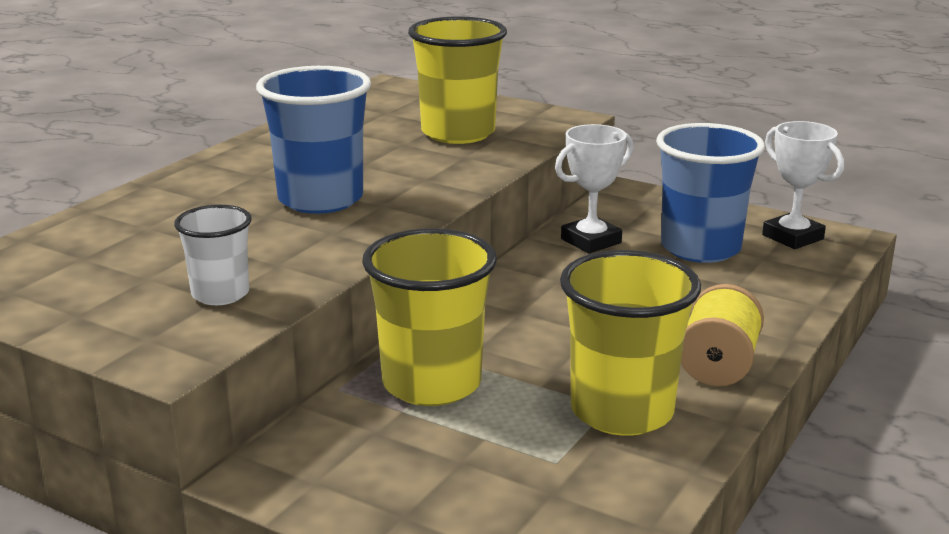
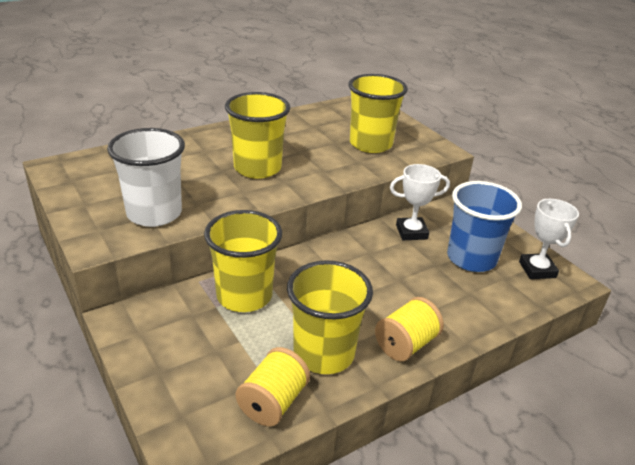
camera: 25 degrees right, 10 degrees up
(220, 294) = (154, 213): white cup -> white cup, size x1.76
(320, 199) = (257, 168): blue cup -> yellow cup
(613, 489) = (273, 402): none -> yellow spool

